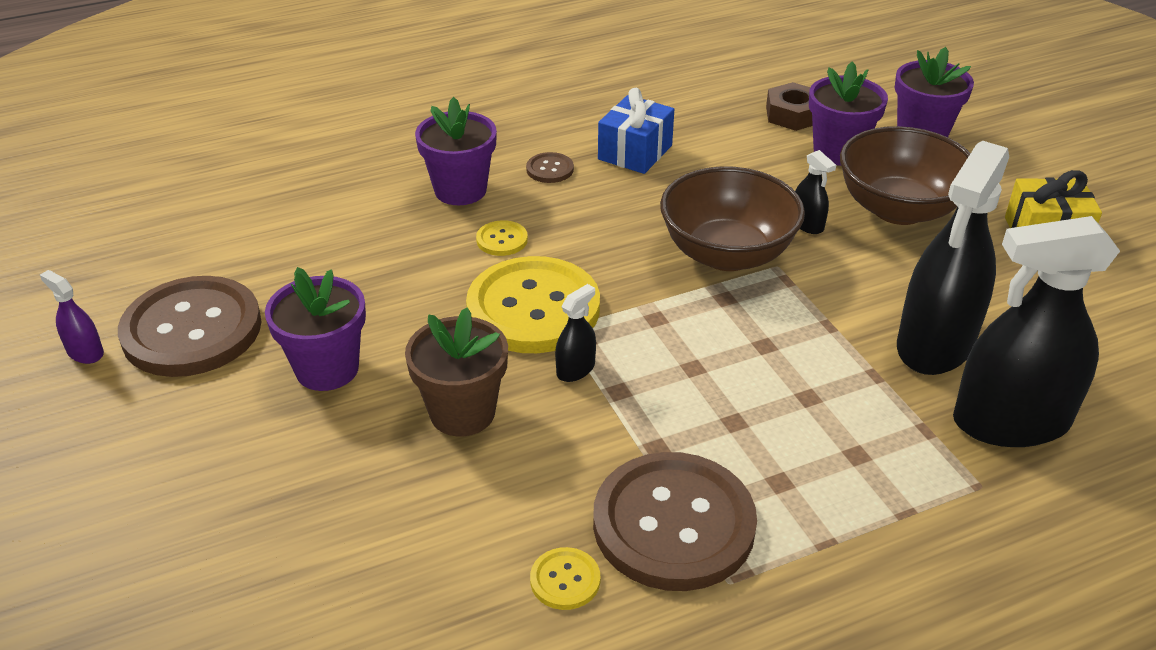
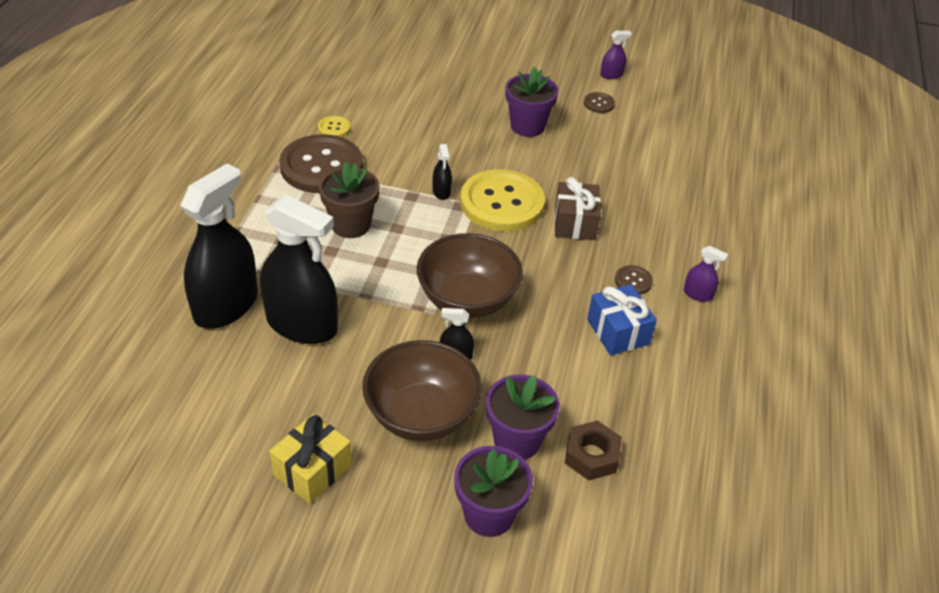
camera: 125 degrees right, 5 degrees up
(192, 330) = (599, 104): brown button -> brown button, size x0.41
(460, 190) = (643, 233): purple flower pot -> none
(462, 412) = (453, 147): brown flower pot -> brown flower pot (351, 225)
(502, 240) = (575, 223): yellow button -> brown gift
(518, 130) = (697, 294): none -> purple spray bottle
(935, 344) = (302, 324): black spray bottle -> black spray bottle turned 135 degrees clockwise

